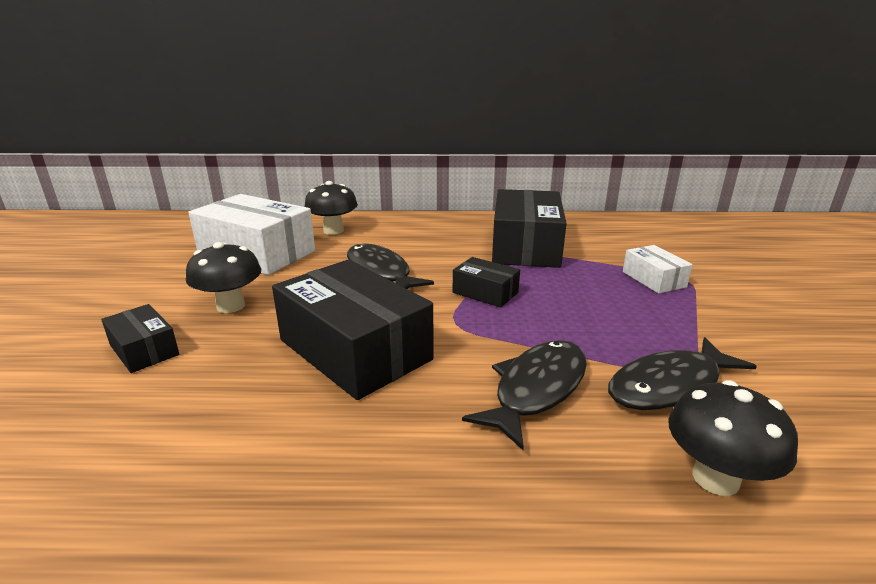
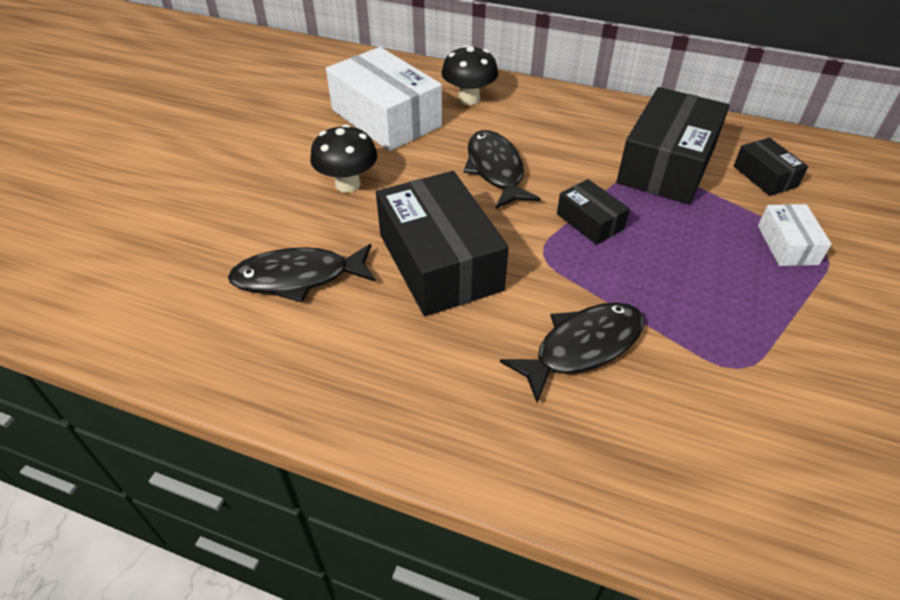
camera: 20 degrees right, 20 degrees up
(144, 350) = (270, 219): black box -> black box (765, 176)
(670, 386) = (712, 379): black fish -> black fish (298, 277)
(715, 478) = (690, 476): black mushroom -> none

